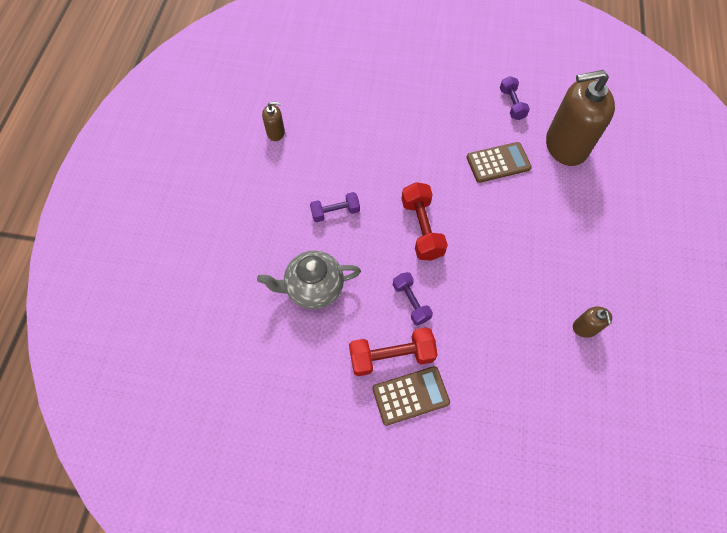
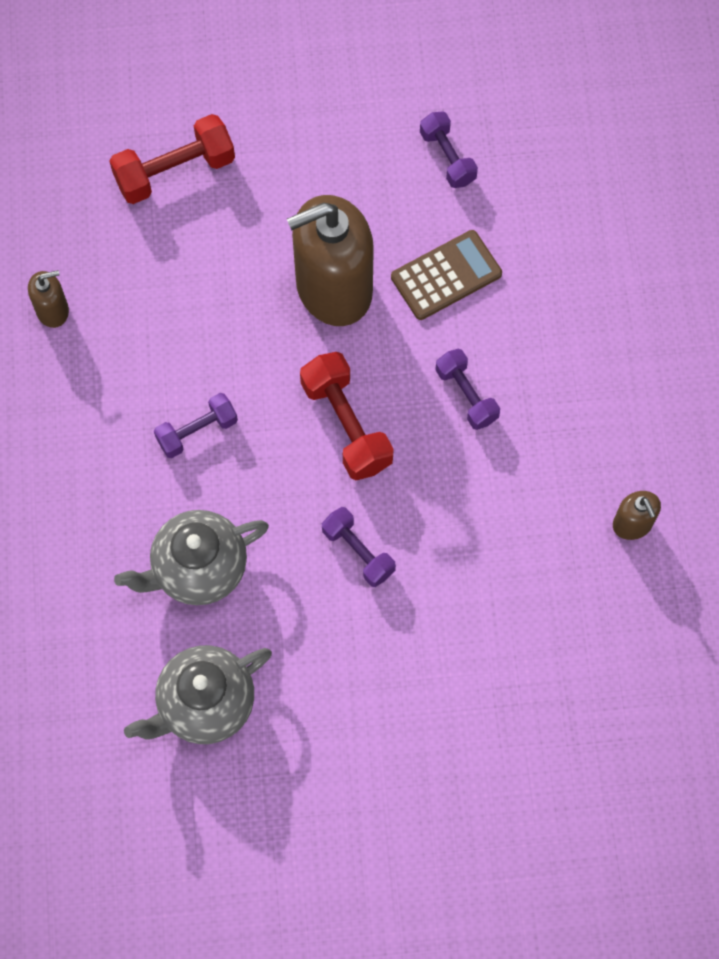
camera: 15 degrees left, 5 degrees up
(293, 370) = (205, 704): none -> grey teapot
(391, 356) = (349, 644): red dumbbell -> red dumbbell (175, 171)
(410, 395) = (392, 695): brown calculator -> none
(496, 229) = (466, 395): none -> purple dumbbell
(566, 146) = (552, 216): brown soap dispenser -> brown soap dispenser (333, 288)

